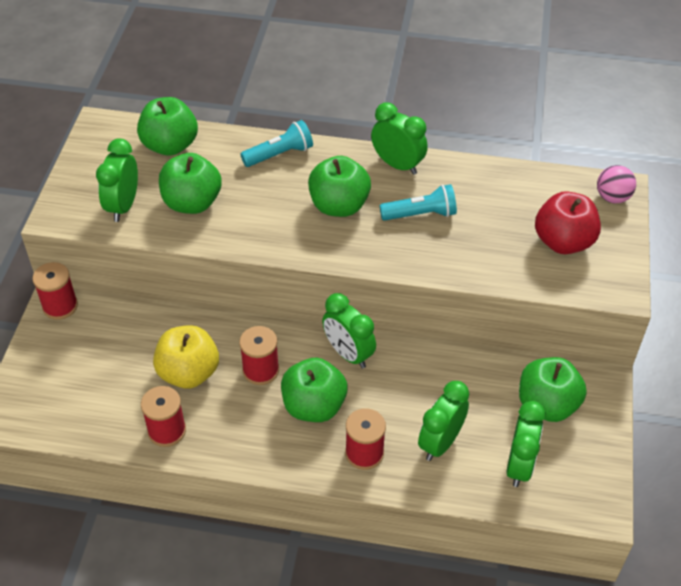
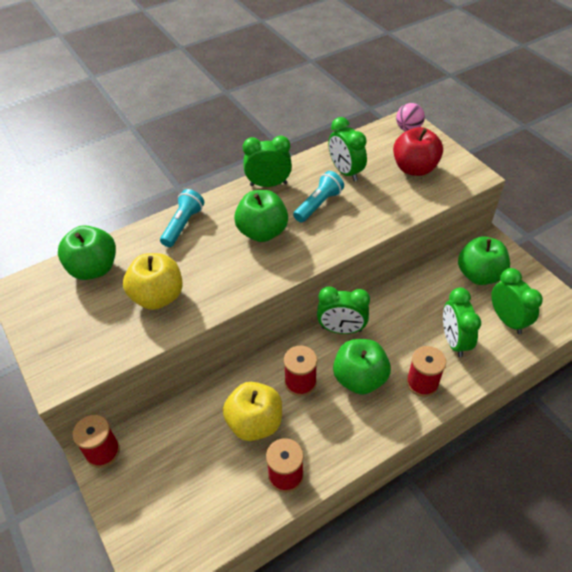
camera: 40 degrees left, 0 degrees up
(123, 206) = (106, 334): green clock -> green clock (345, 172)
(192, 203) = (158, 297): green apple -> yellow apple

